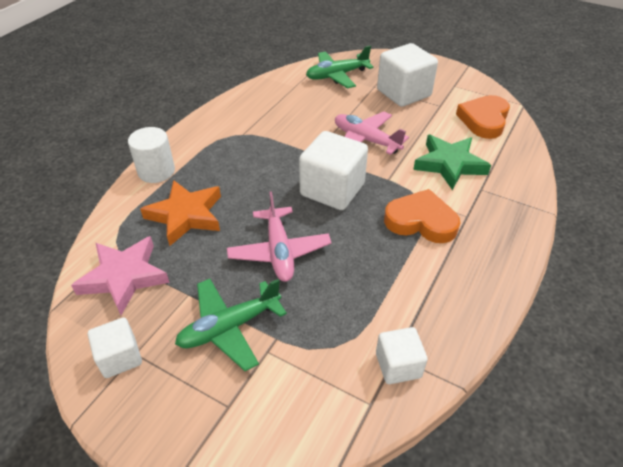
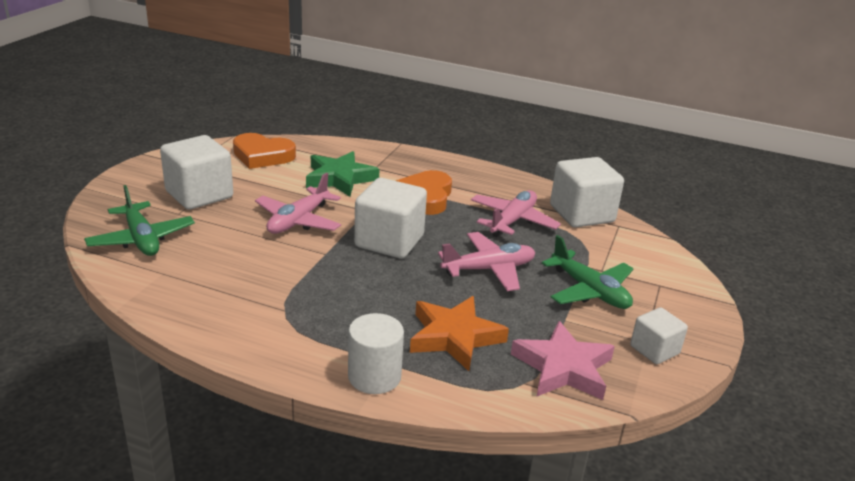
camera: 100 degrees left, 15 degrees down
(374, 287) = (512, 221): none -> pink plane
(398, 365) = (581, 214): white cube -> white cube, size x1.76

